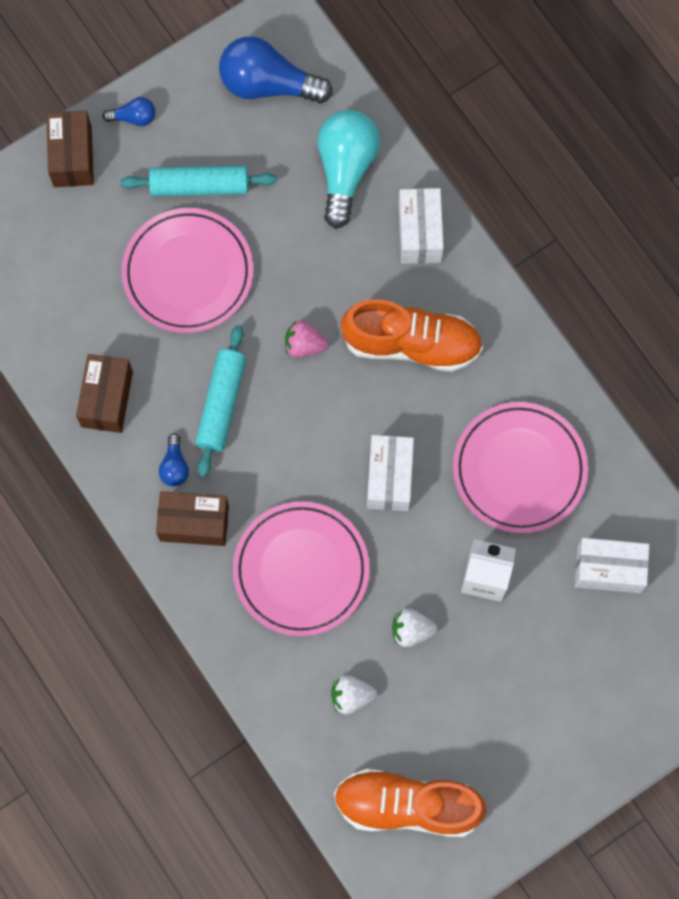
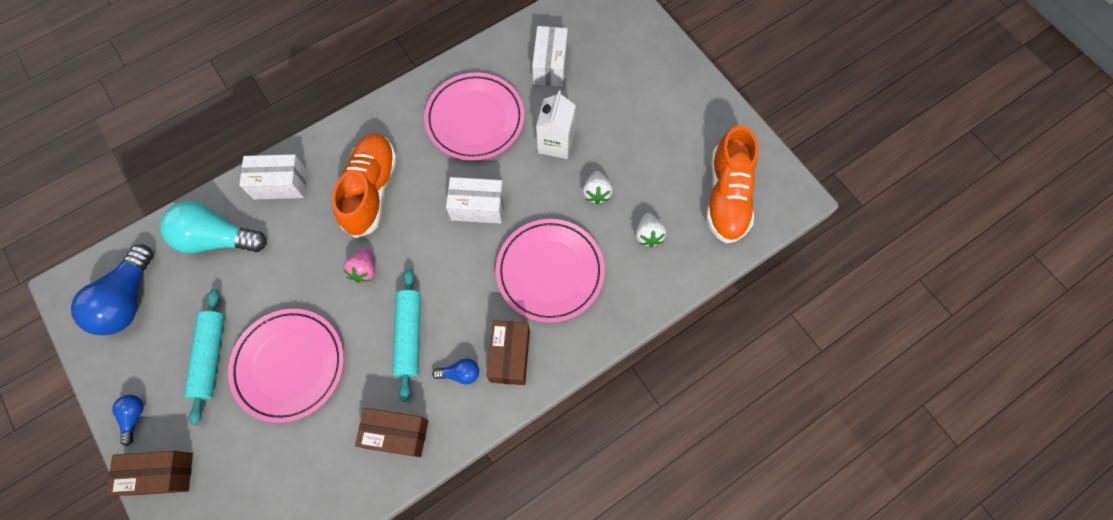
camera: 90 degrees left, 5 degrees down
(221, 404) = (409, 336): turquoise rolling pin -> turquoise rolling pin turned 75 degrees clockwise

